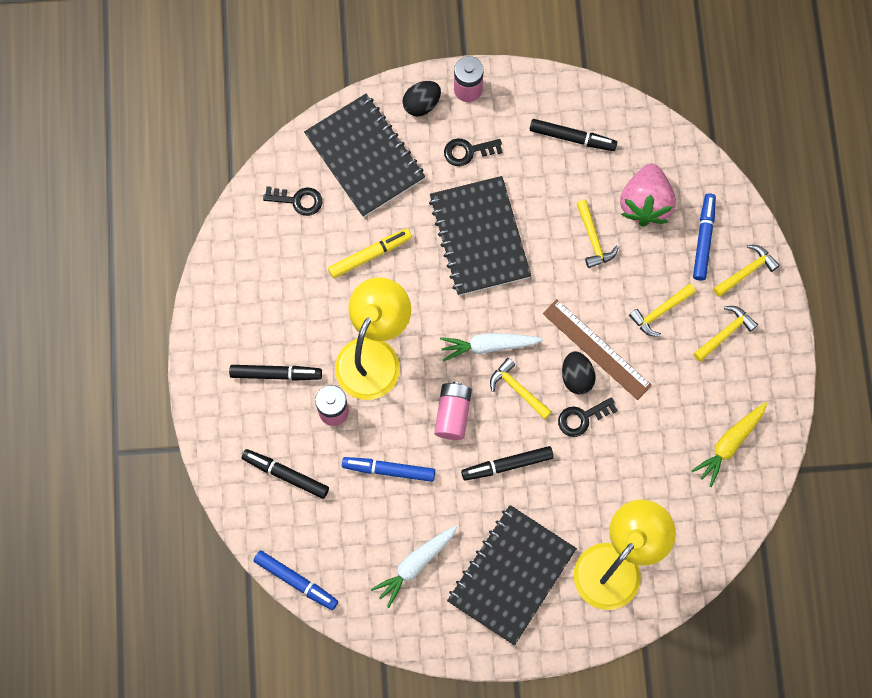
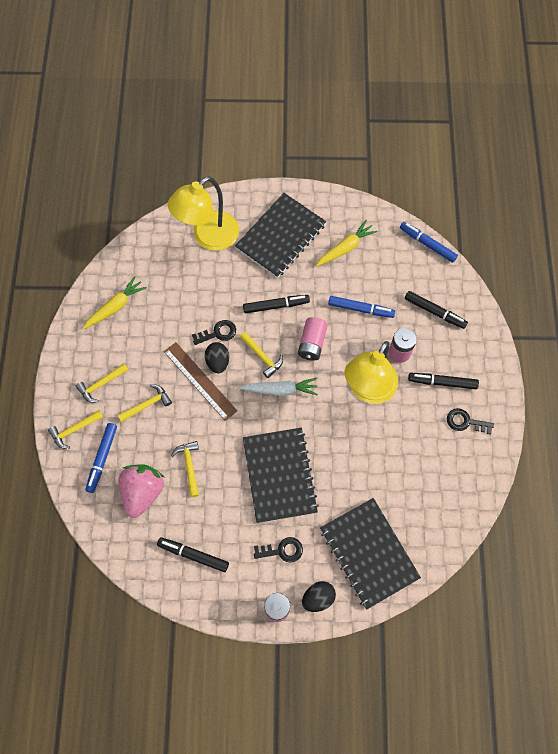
camera: 175 degrees left, 5 degrees down
(298, 200) = (425, 519): black key -> black key (465, 422)
(370, 255) = (368, 468): yellow marker -> none
(415, 565) = (345, 248): white carrot -> yellow carrot

